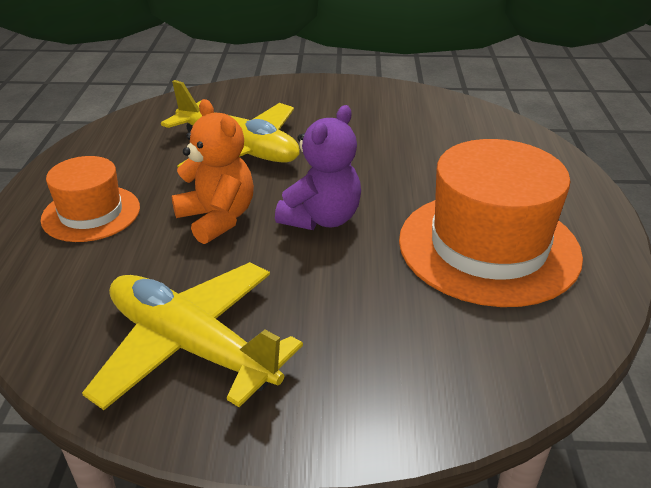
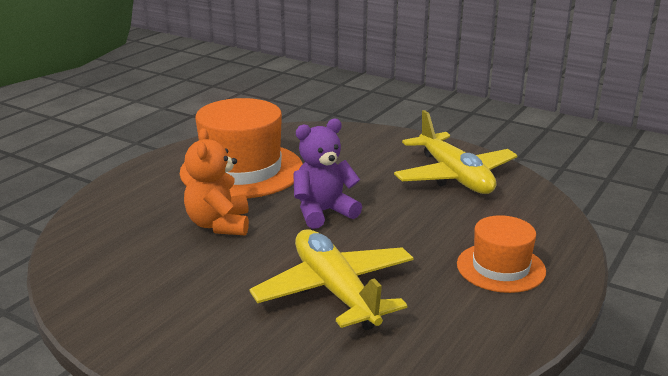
camera: 150 degrees left, 10 degrees down
(217, 219) = (399, 234): orange teddy bear -> orange teddy bear (219, 225)

